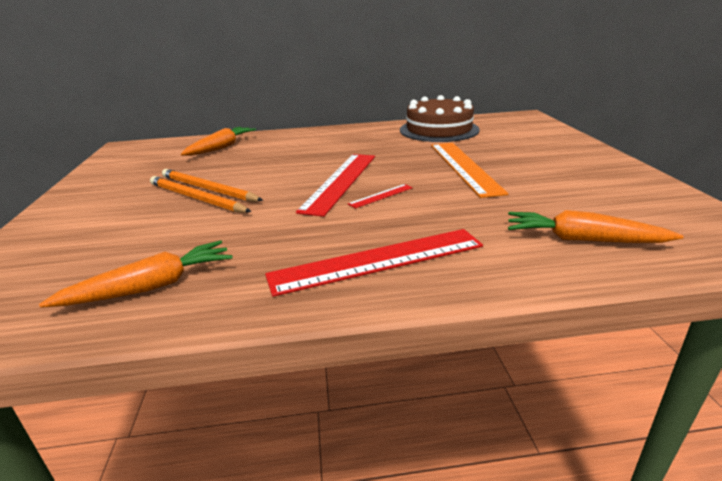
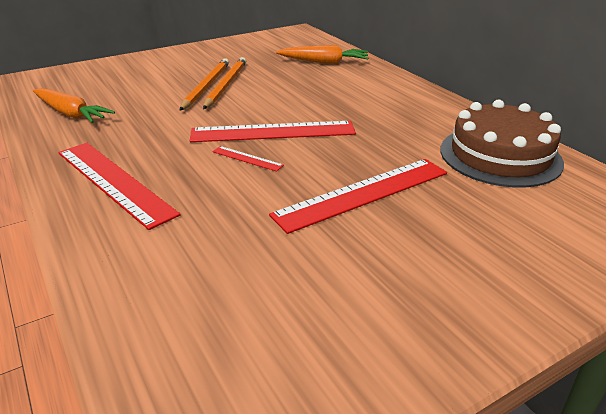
camera: 65 degrees right, 5 degrees up
(464, 167) = (362, 193): orange ruler -> red ruler
(582, 240) = (178, 296): orange carrot -> none

